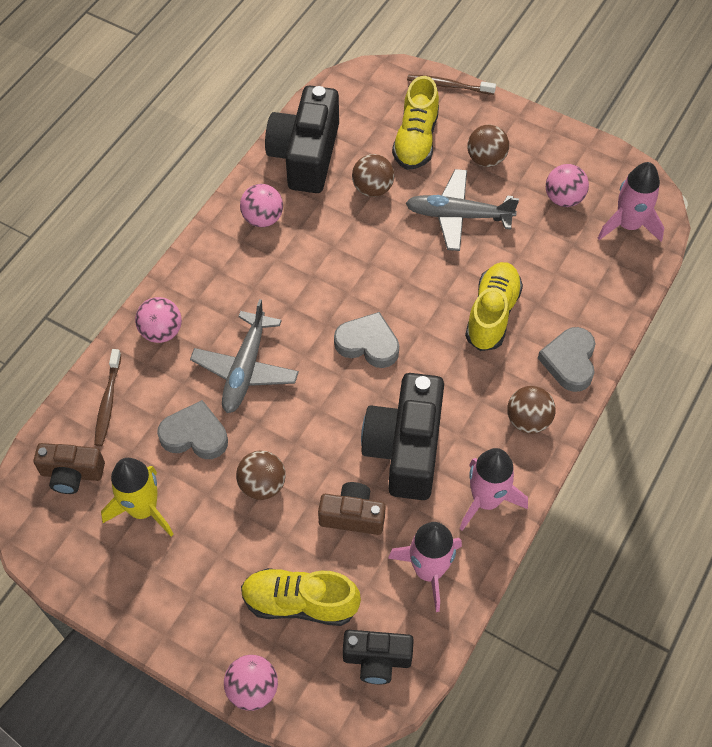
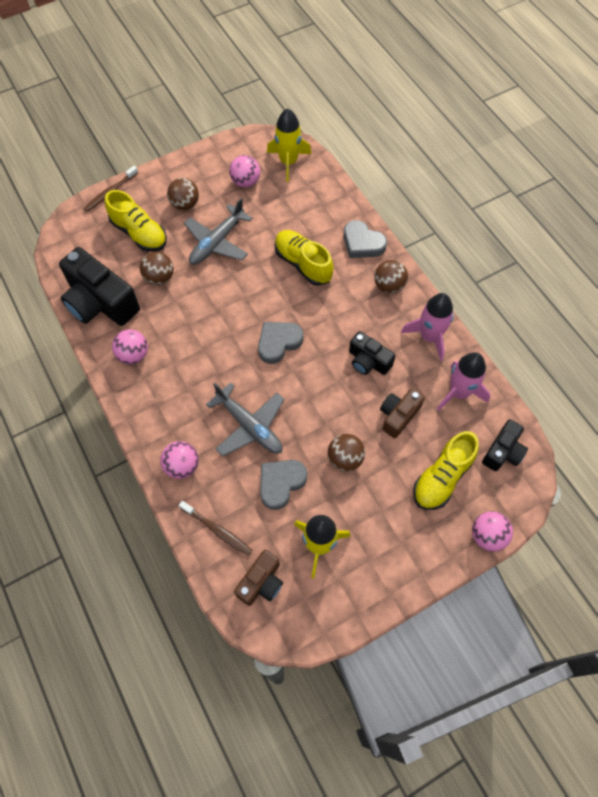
camera: 60 degrees left, 5 degrees up
(405, 448) = (368, 361): black camera -> black camera, size x0.55
(628, 225) = (288, 162): pink rocket -> yellow rocket

